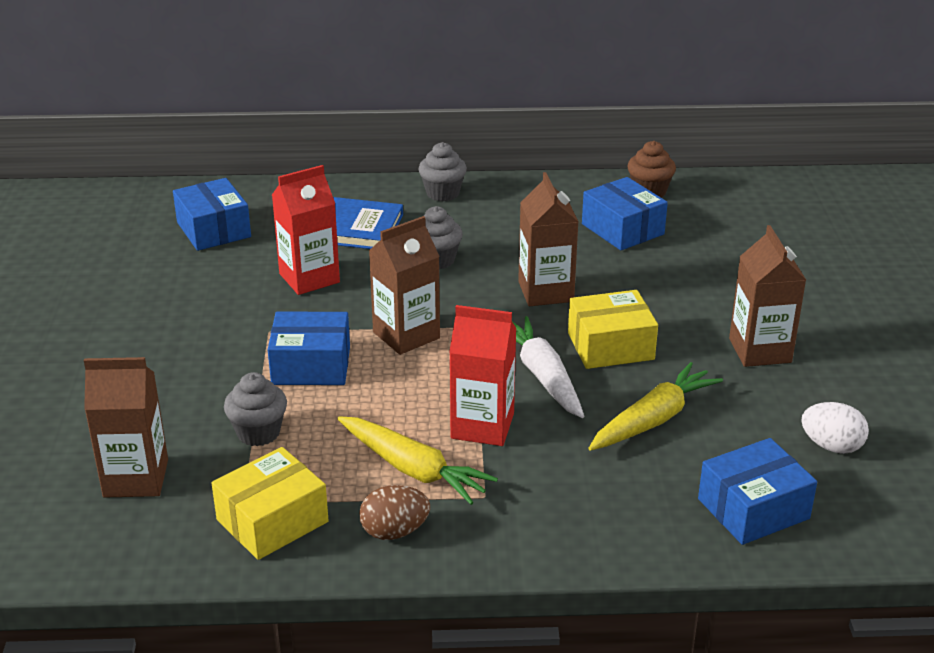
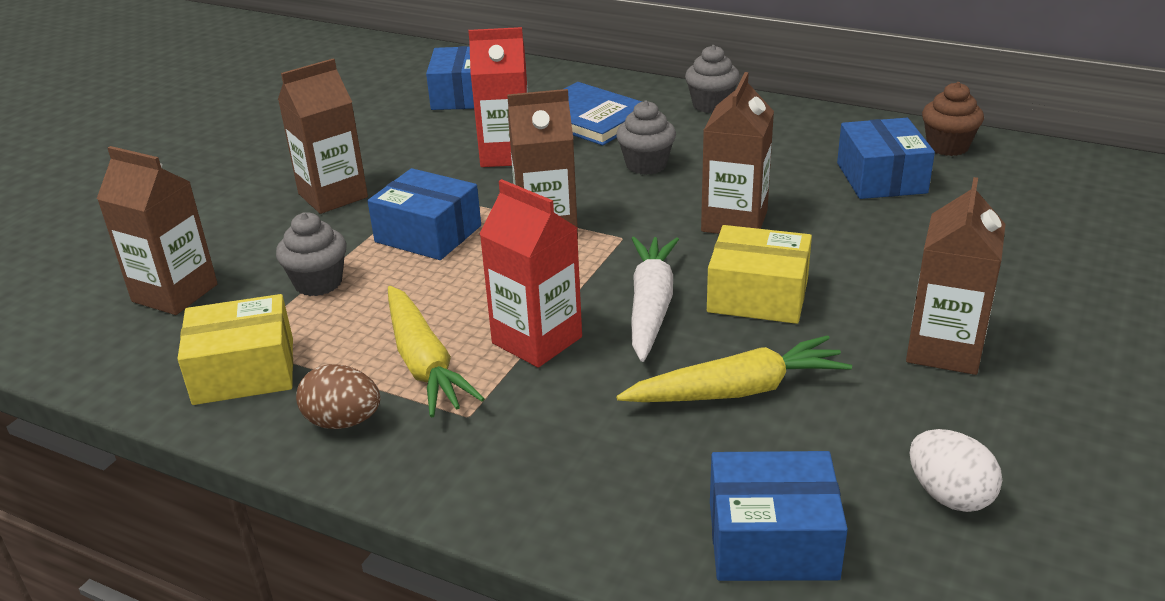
camera: 30 degrees right, 0 degrees up
(189, 354) = (333, 196): none -> brown carton

